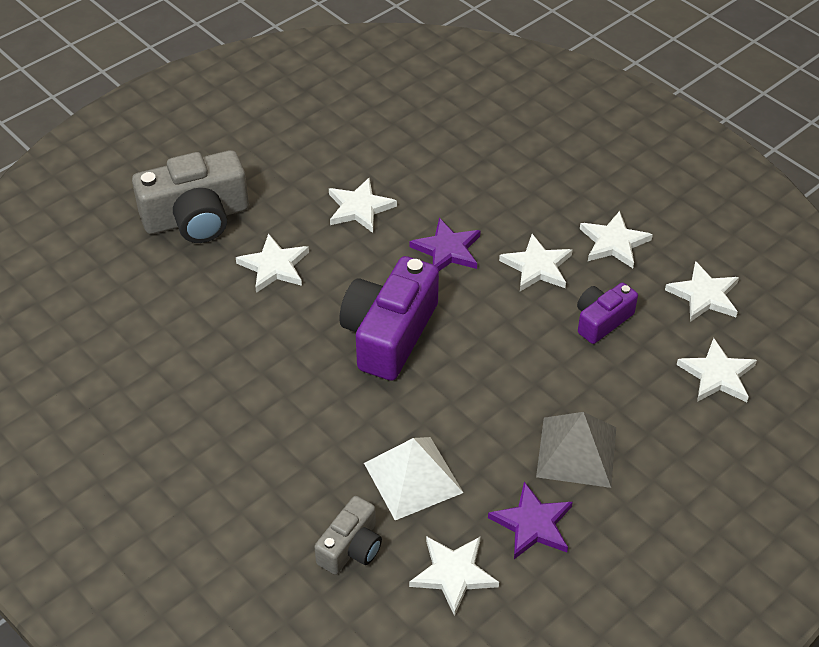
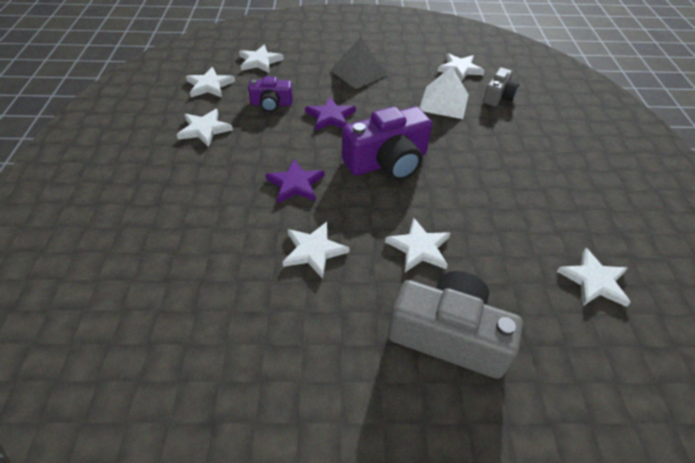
camera: 140 degrees left, 0 degrees up
(351, 547) = (498, 96): grey camera -> grey camera turned 135 degrees clockwise
(532, 524) = (408, 65): purple star -> purple star (330, 116)
(537, 266) = (261, 144): white star -> white star (594, 281)

